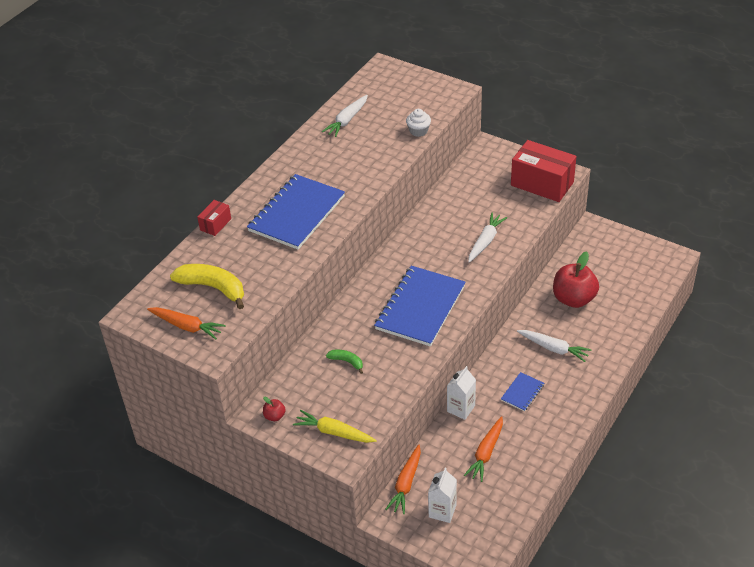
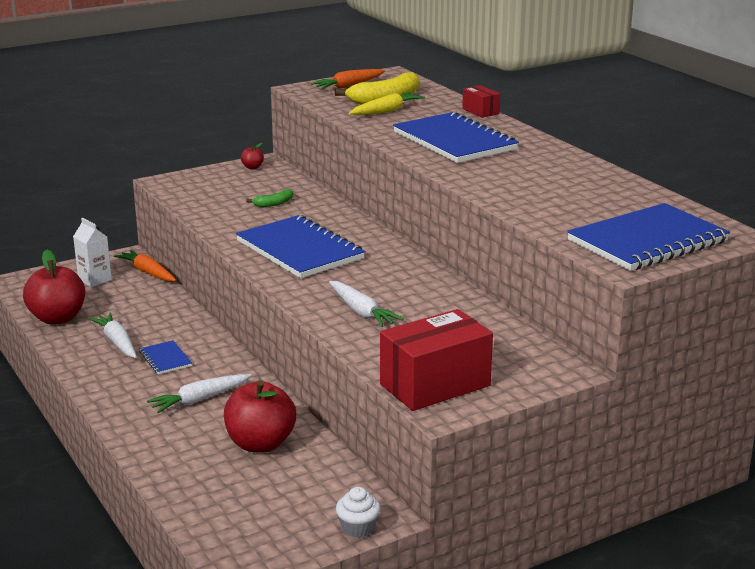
camera: 115 degrees right, 20 degrees down
(334, 432) = (199, 183): yellow carrot -> yellow carrot (387, 111)
(347, 120) = (614, 192): white carrot -> white carrot (117, 342)
(414, 92) = (647, 241): none -> blue notebook
(418, 131) = (547, 223): white cupcake -> white cupcake (358, 528)
(461, 408) = (193, 320): white carton -> none
(486, 453) = (122, 316): orange carrot -> none
(517, 491) = (57, 318): none -> red apple

